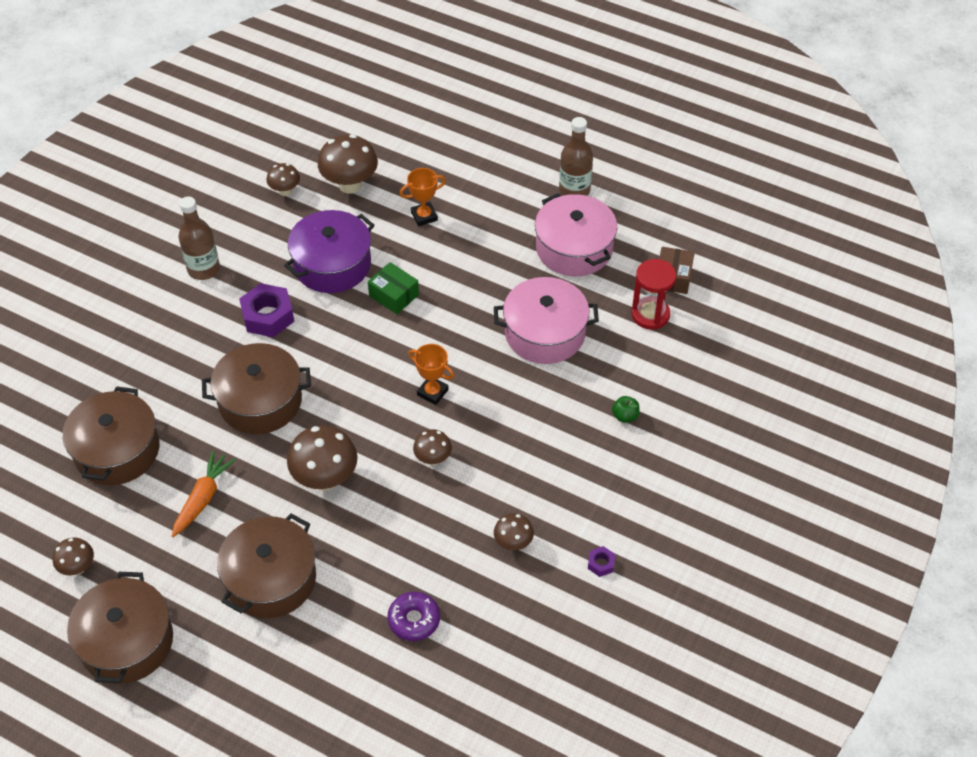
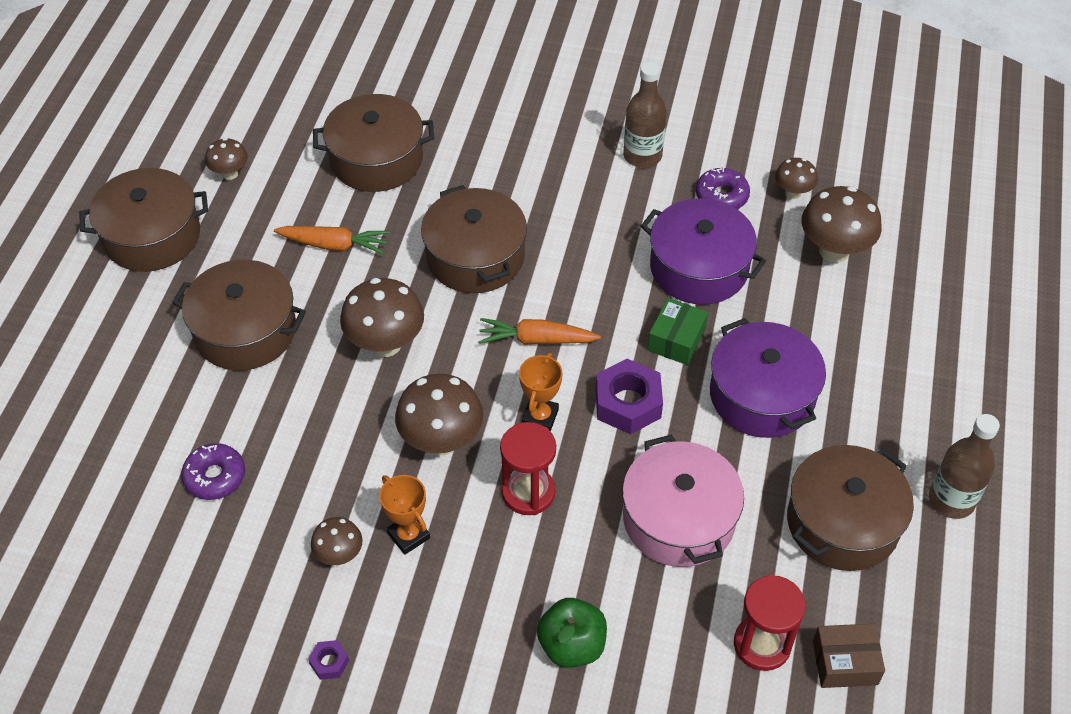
camera: 75 degrees right, 0 degrees up
(268, 232) = (721, 196): none -> purple donut
(268, 316) = (597, 230): purple nut -> purple nut (628, 403)
(360, 379) = (536, 340): none -> orange carrot
(424, 216) = (819, 339): orange trophy -> orange trophy (408, 535)
(433, 459) = (441, 441): brown mushroom -> brown mushroom, size x1.79
(460, 260) = (762, 395): none -> purple pot
(496, 414) = (528, 492): none -> red hourglass
(574, 248) = (843, 522): pink pot -> brown pot
(625, 416) = (572, 645): green apple -> green apple, size x1.78

